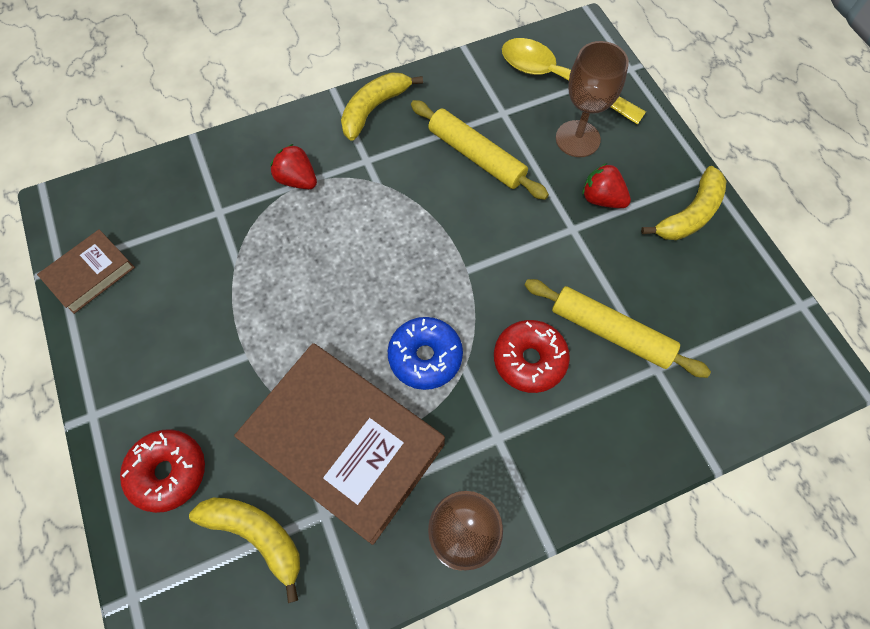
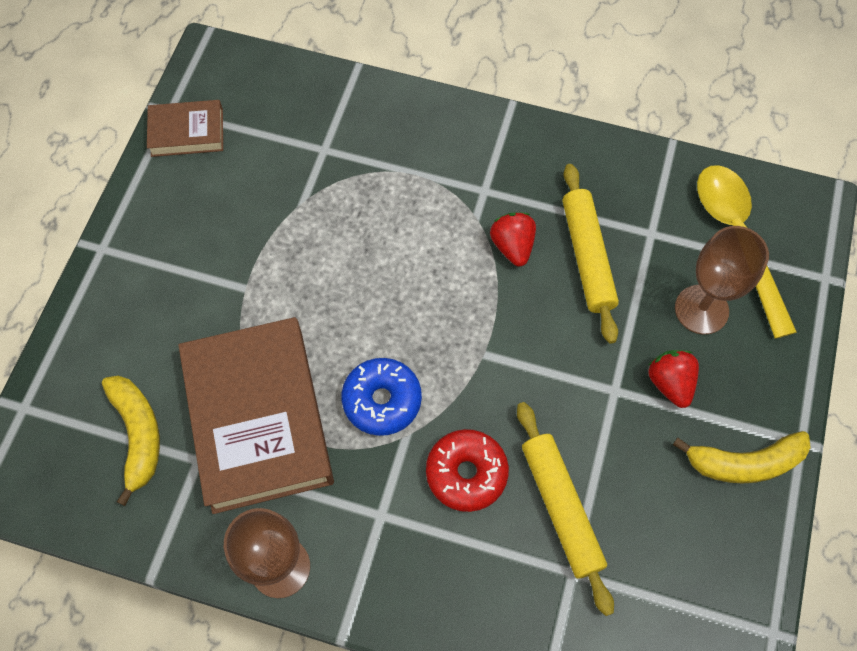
camera: 40 degrees right, 0 degrees up
(168, 472) = (118, 335): red donut -> none
(297, 180) = (410, 166): red strawberry -> red strawberry (512, 246)
(374, 109) = (533, 146): yellow banana -> none

